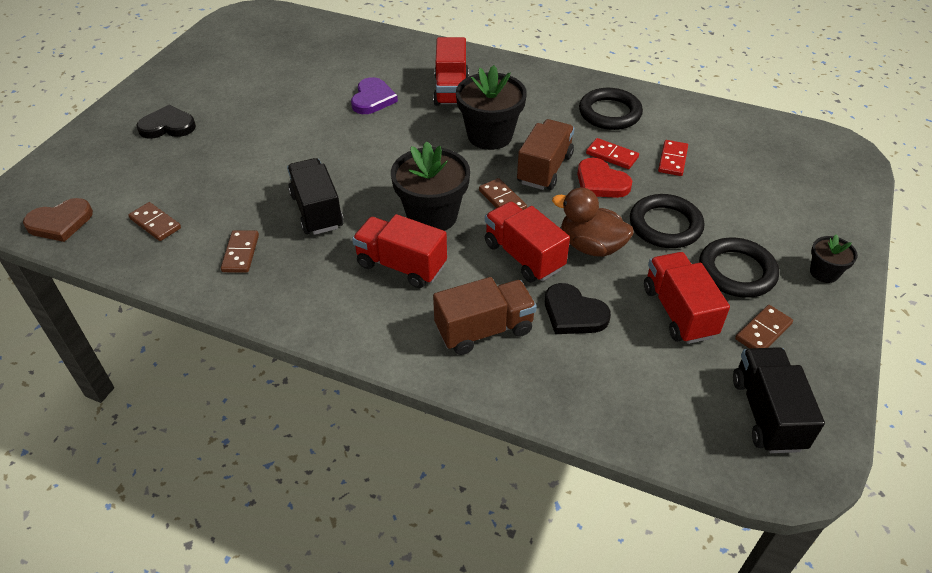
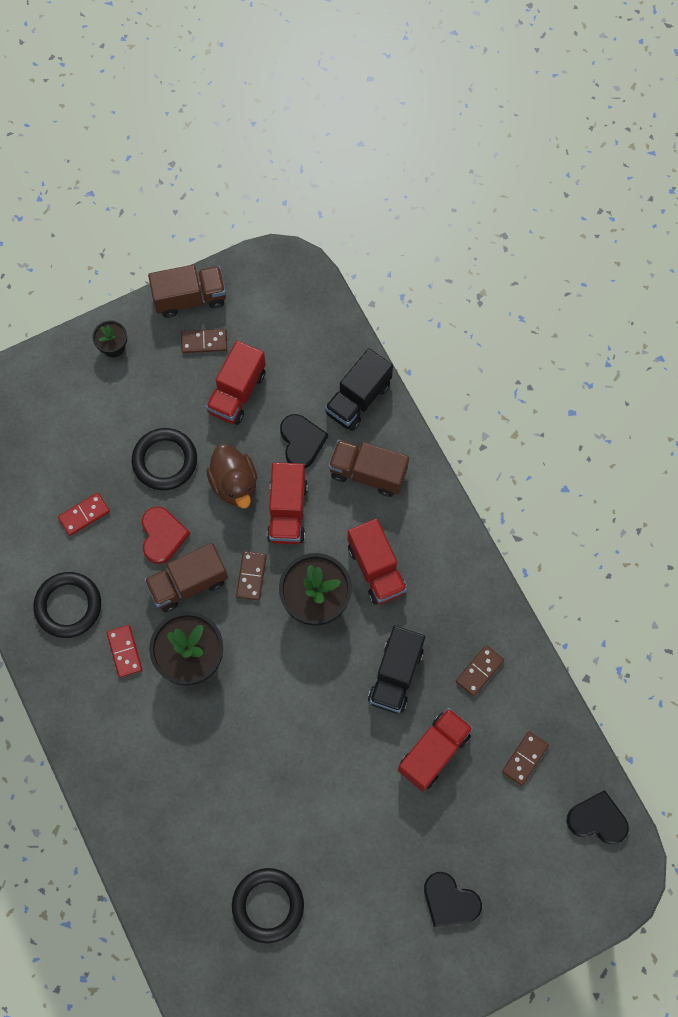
camera: 140 degrees left, 25 degrees up
(60, 222) = (597, 819): brown heart -> black heart
(155, 223) = (524, 758): brown domino -> brown domino turned 45 degrees clockwise
(372, 99) = (244, 794): purple heart -> none
(451, 90) = (166, 749): red truck -> red truck (433, 752)
(612, 155) = (123, 556): red domino -> red domino (124, 651)
(736, 271) = (165, 390): black ring -> black ring (268, 905)
(766, 413) = (265, 300): black truck -> black truck (358, 399)
(830, 359) = (190, 298): none -> brown truck

